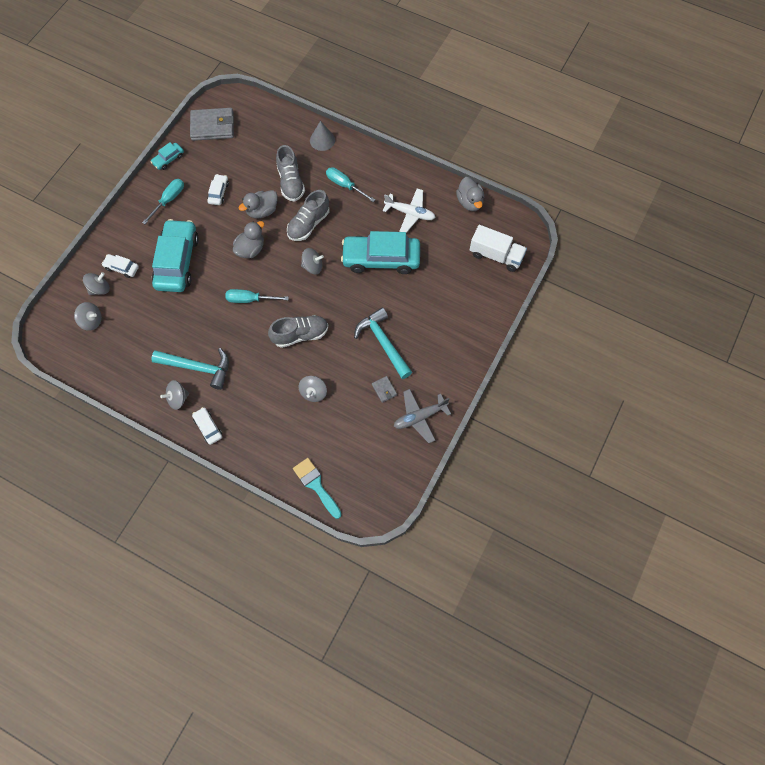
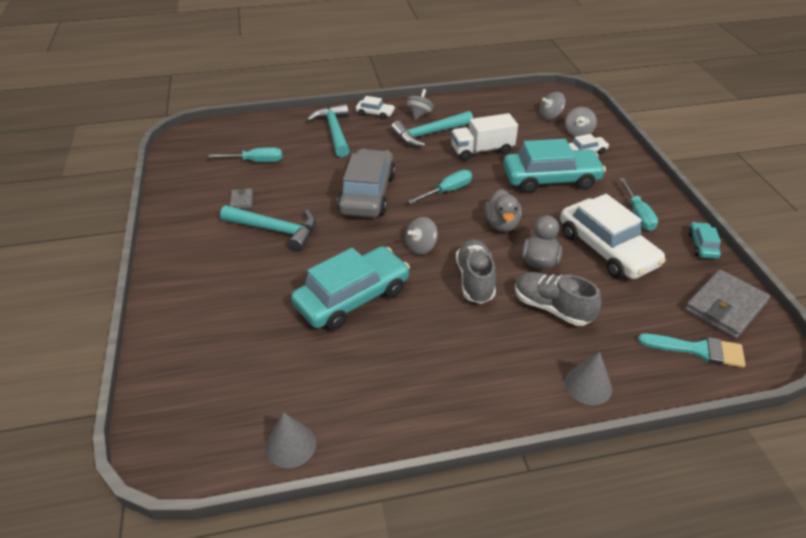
camera: 140 degrees right, 25 degrees down
(177, 261) = (550, 179): turquoise car -> turquoise car turned 60 degrees counterclockwise
(218, 192) = (606, 249): white car -> white car, size x2.20
(260, 426) = (334, 131): none -> turquoise hammer
(300, 335) = (367, 194): grey shoe -> grey car
(313, 393) = (310, 167): grey spinning top -> none
(316, 485) = (250, 126): turquoise brush -> turquoise brush (698, 350)
(345, 185) = (487, 348): turquoise screwdriver -> turquoise screwdriver (256, 161)
(384, 390) = (242, 200): grey wallet -> grey wallet turned 60 degrees clockwise
(410, 213) = (366, 370): white plane -> none
(420, 417) = (187, 200): grey plane -> none
(469, 202) = (290, 445): grey duck -> grey cone
(496, 255) = (196, 394): white truck -> white truck (482, 150)

